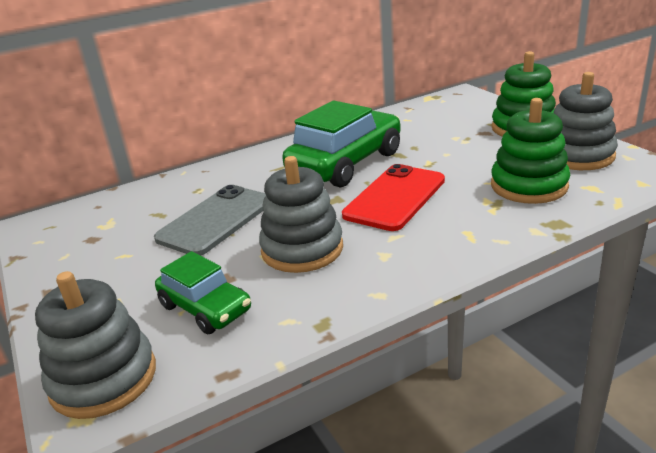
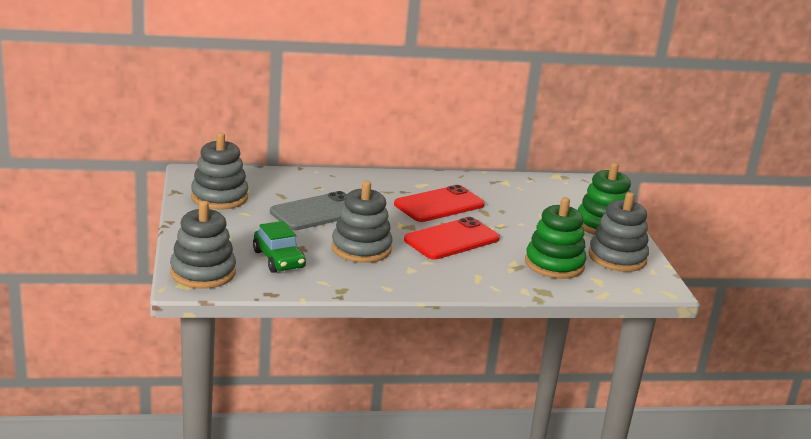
camera: 15 degrees right, 5 degrees down
(79, 245) = (219, 197): none -> grey stacking toy
(346, 163) = (439, 205): green car -> red phone

